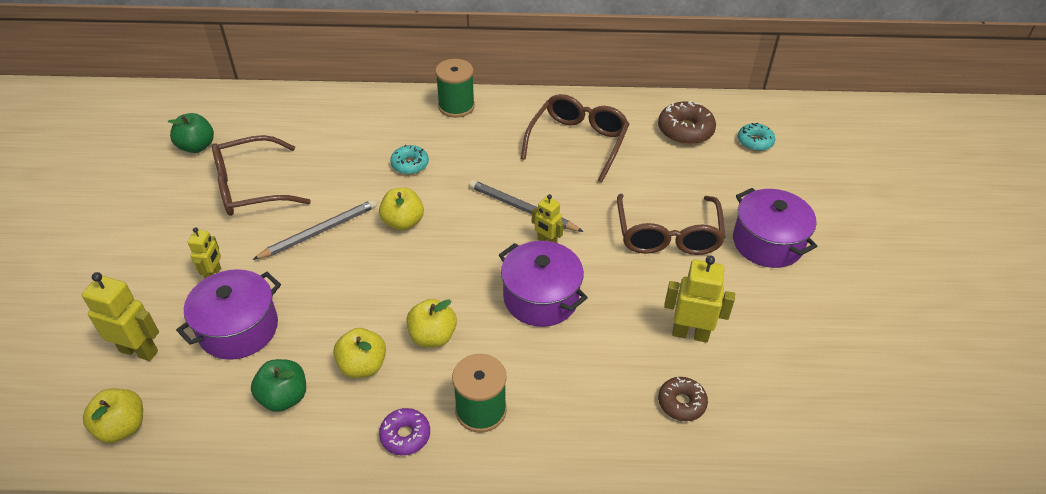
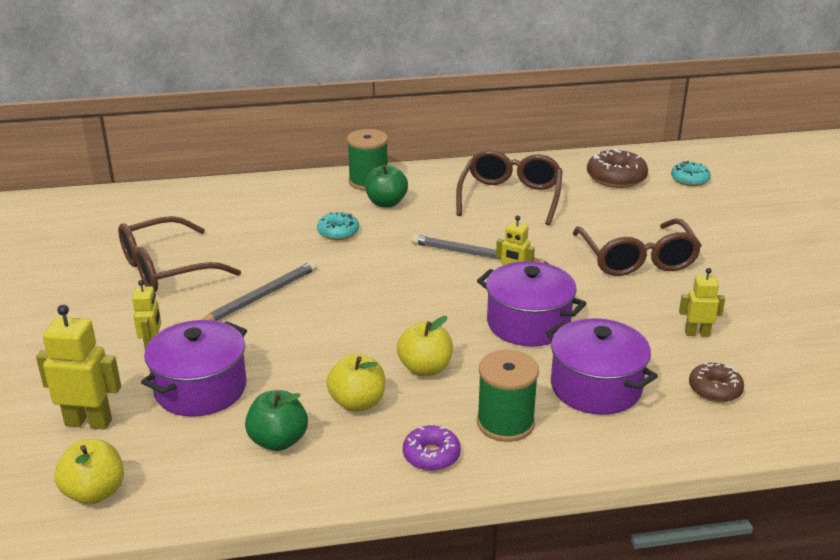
camera: 10 degrees left, 15 degrees down
(197, 146) = (89, 241): green apple -> green apple (386, 203)
(403, 222) = (351, 279): yellow apple -> none
(690, 333) = (697, 333): yellow robot -> yellow robot, size x0.61
(767, 242) = (740, 254): purple pot -> purple pot (596, 387)

